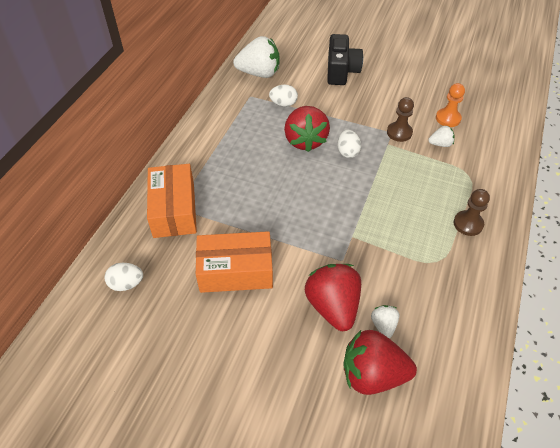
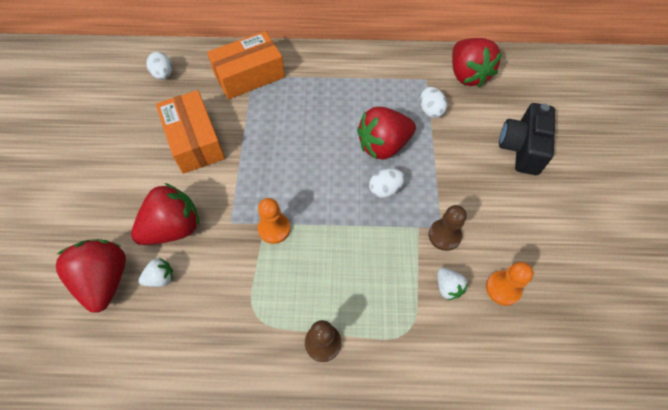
camera: 70 degrees right, 10 degrees up
(259, 73) = (467, 75): white strawberry -> red strawberry
(341, 71) = (521, 148): black camera -> black camera turned 120 degrees clockwise
(359, 230) = (274, 229): none -> orange pawn

